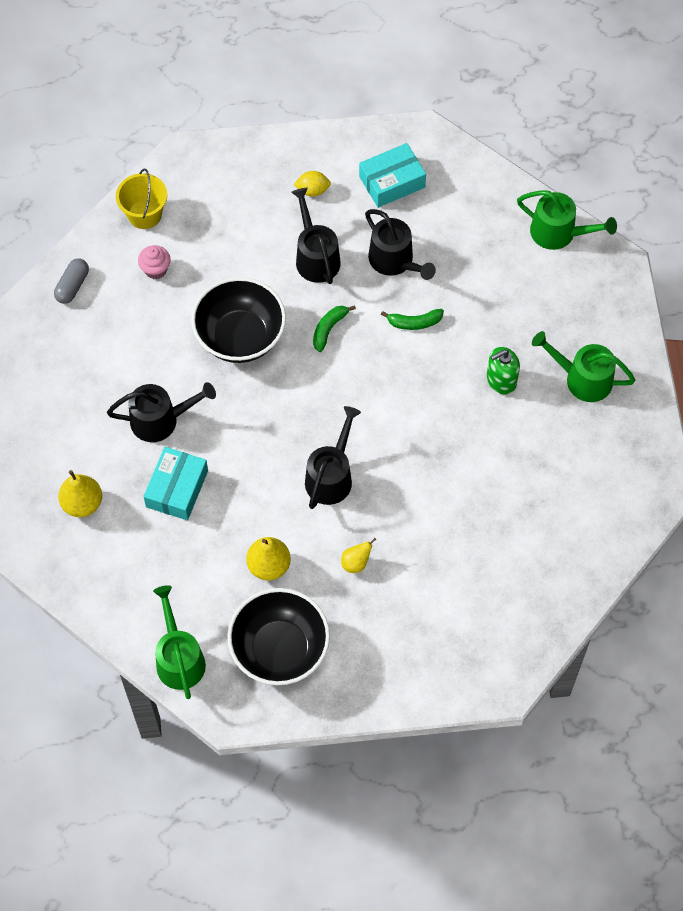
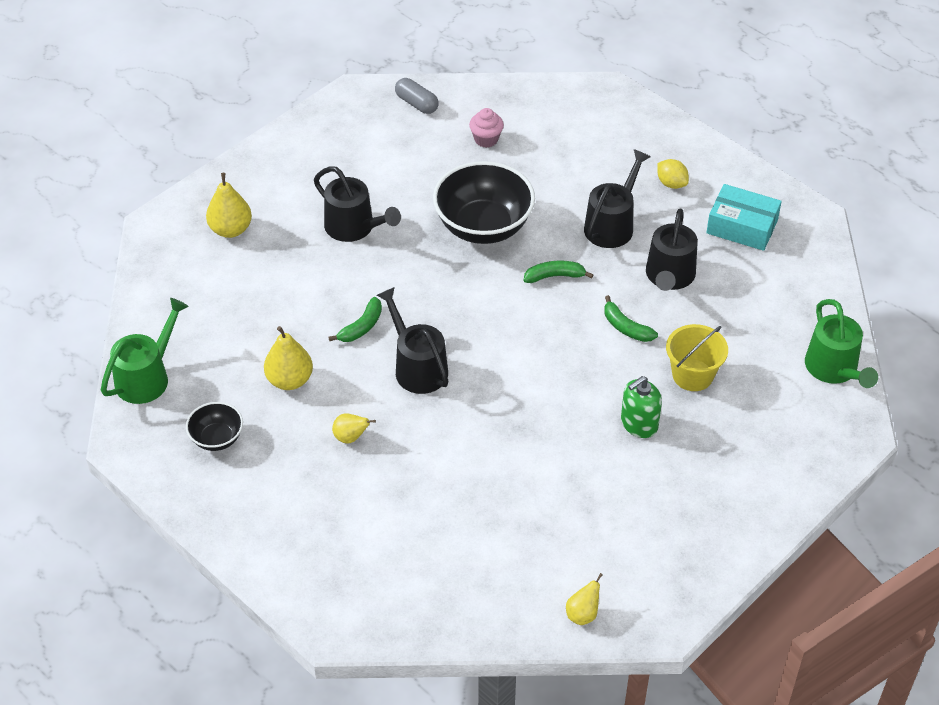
camera: 50 degrees right, 15 degrees down
(72, 286) = (416, 103): grey capsule -> grey capsule turned 60 degrees clockwise
(144, 214) = (527, 102): yellow bucket -> yellow bucket (692, 375)
(177, 489) = (302, 277): turquoise box -> none
(262, 484) = (361, 327): none -> green banana
(280, 649) = (217, 438): black bowl -> black bowl, size x0.51
(331, 476) = (417, 367): black watering can -> black watering can turned 105 degrees counterclockwise
(501, 380) = (639, 424): green soap dispenser -> green soap dispenser turned 60 degrees counterclockwise
(582, 379) = (708, 483): green watering can -> none
(618, 530) = (583, 614): none -> yellow pear

